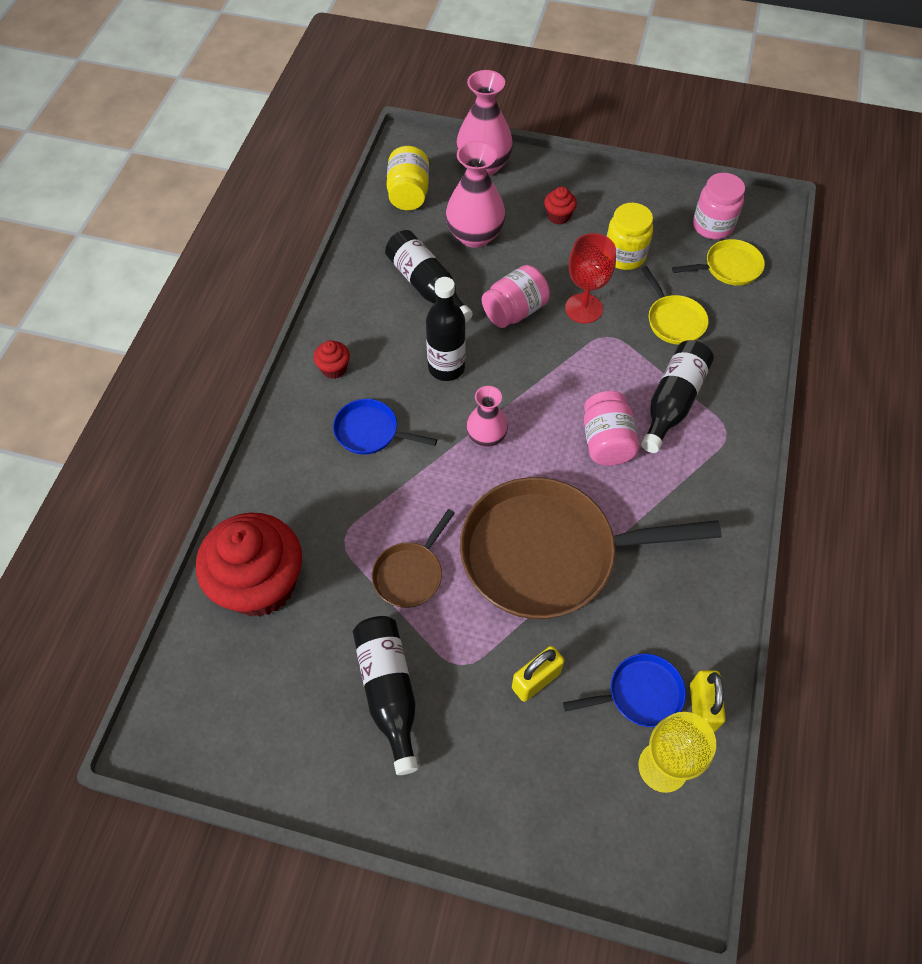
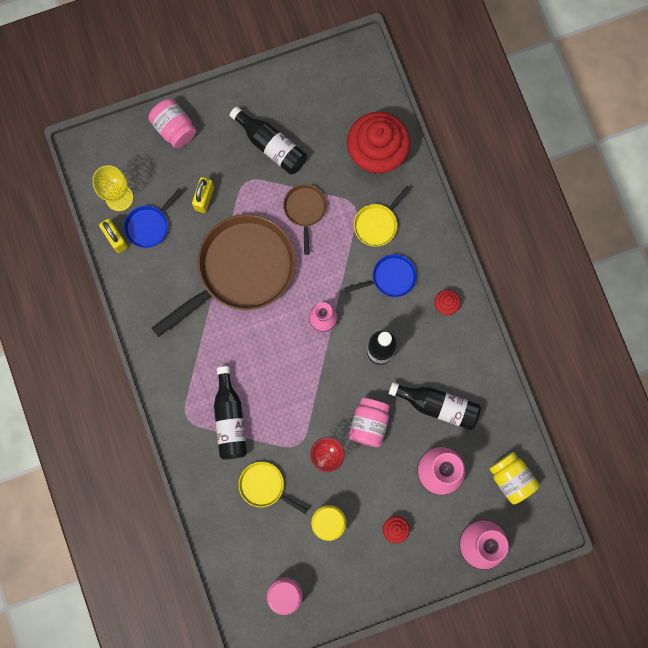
camera: 145 degrees right, 20 degrees up
(606, 442) = (252, 363): pink jar -> pink jar (174, 128)
(728, 267) = (254, 560): yellow pan -> yellow pan (377, 224)

